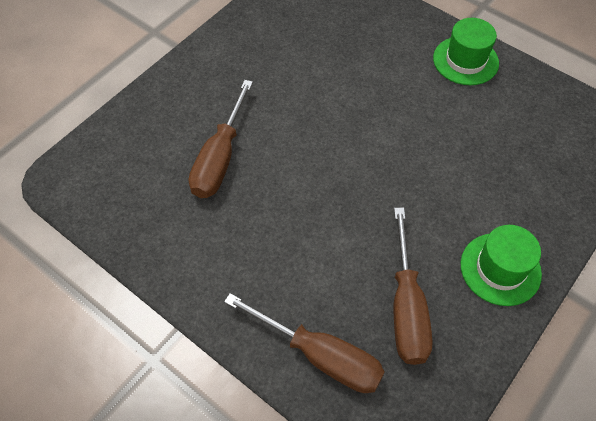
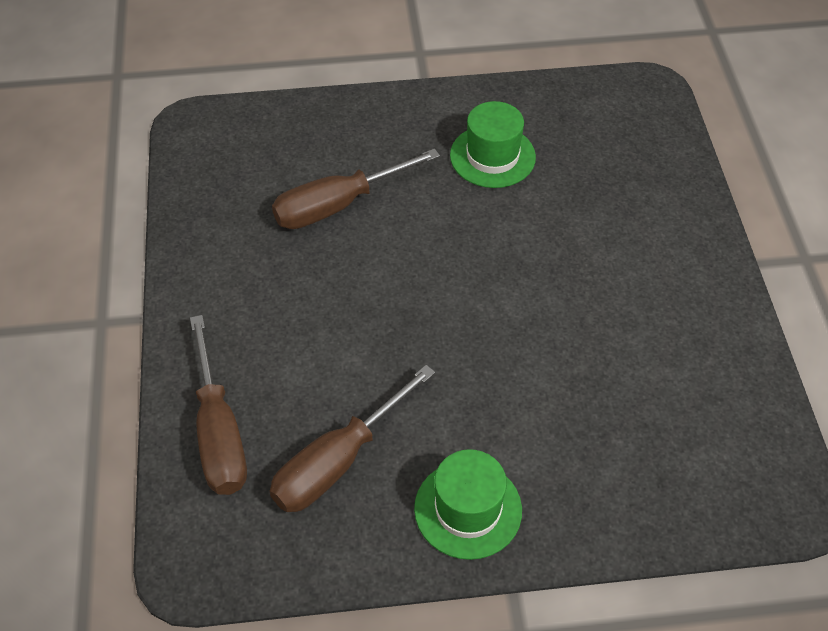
camera: 45 degrees right, 5 degrees down
(465, 60) = (699, 296): green hat -> green hat (492, 156)

